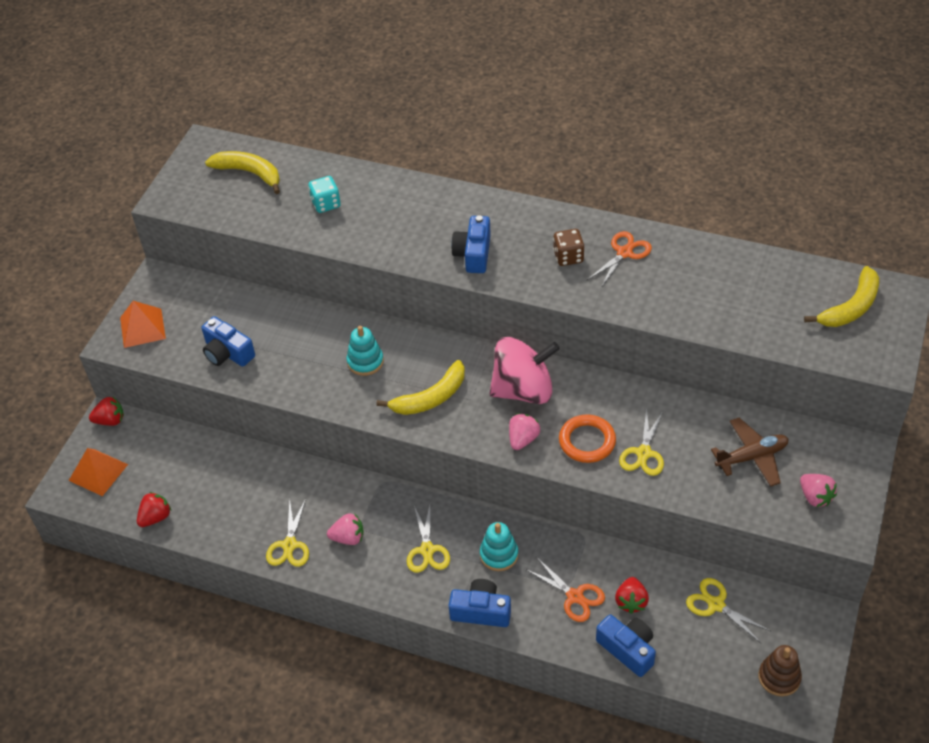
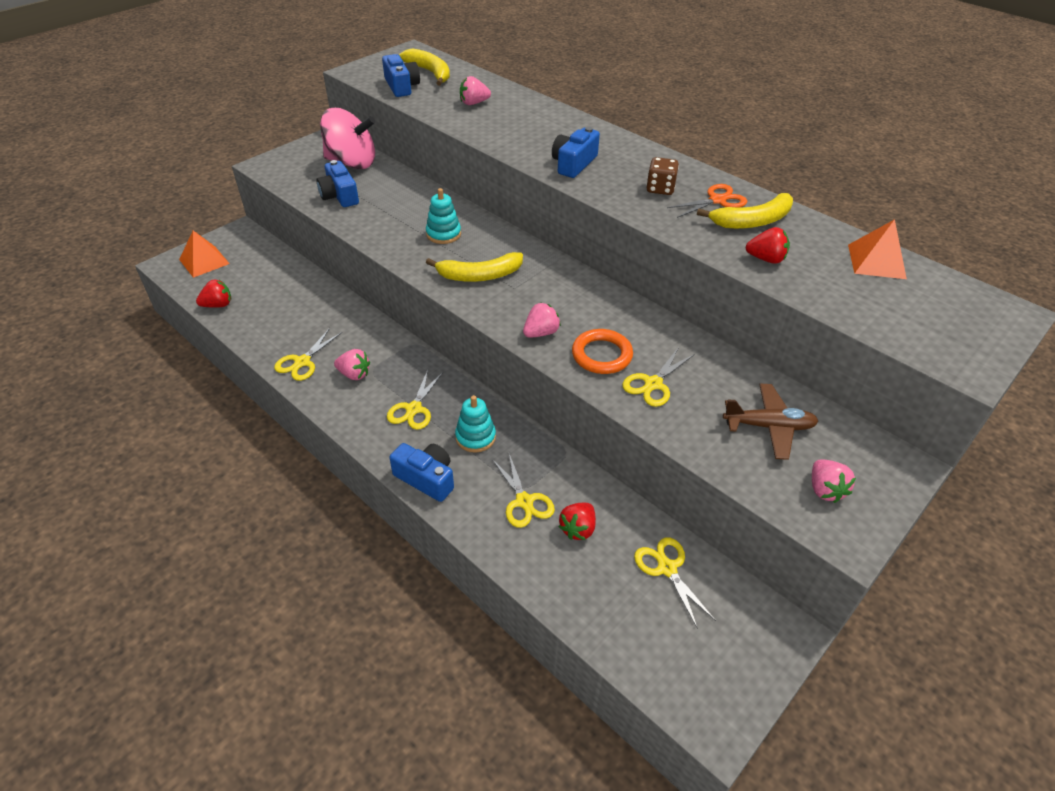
camera: 20 degrees right, 5 degrees down
(110, 420) = (242, 232): red strawberry -> red strawberry (766, 259)
(142, 328) = (291, 162): orange pyramid -> orange pyramid (876, 261)
(326, 204) = (474, 103): turquoise dice -> pink strawberry
(523, 390) = (567, 296): pink spinning top -> pink spinning top (352, 163)
(575, 596) = (524, 501): orange scissors -> yellow scissors
(627, 649) = (547, 573): blue camera -> blue camera (401, 86)
(779, 677) = (701, 675): brown stacking toy -> none
(851, 307) = (945, 308): yellow banana -> yellow banana (752, 221)

